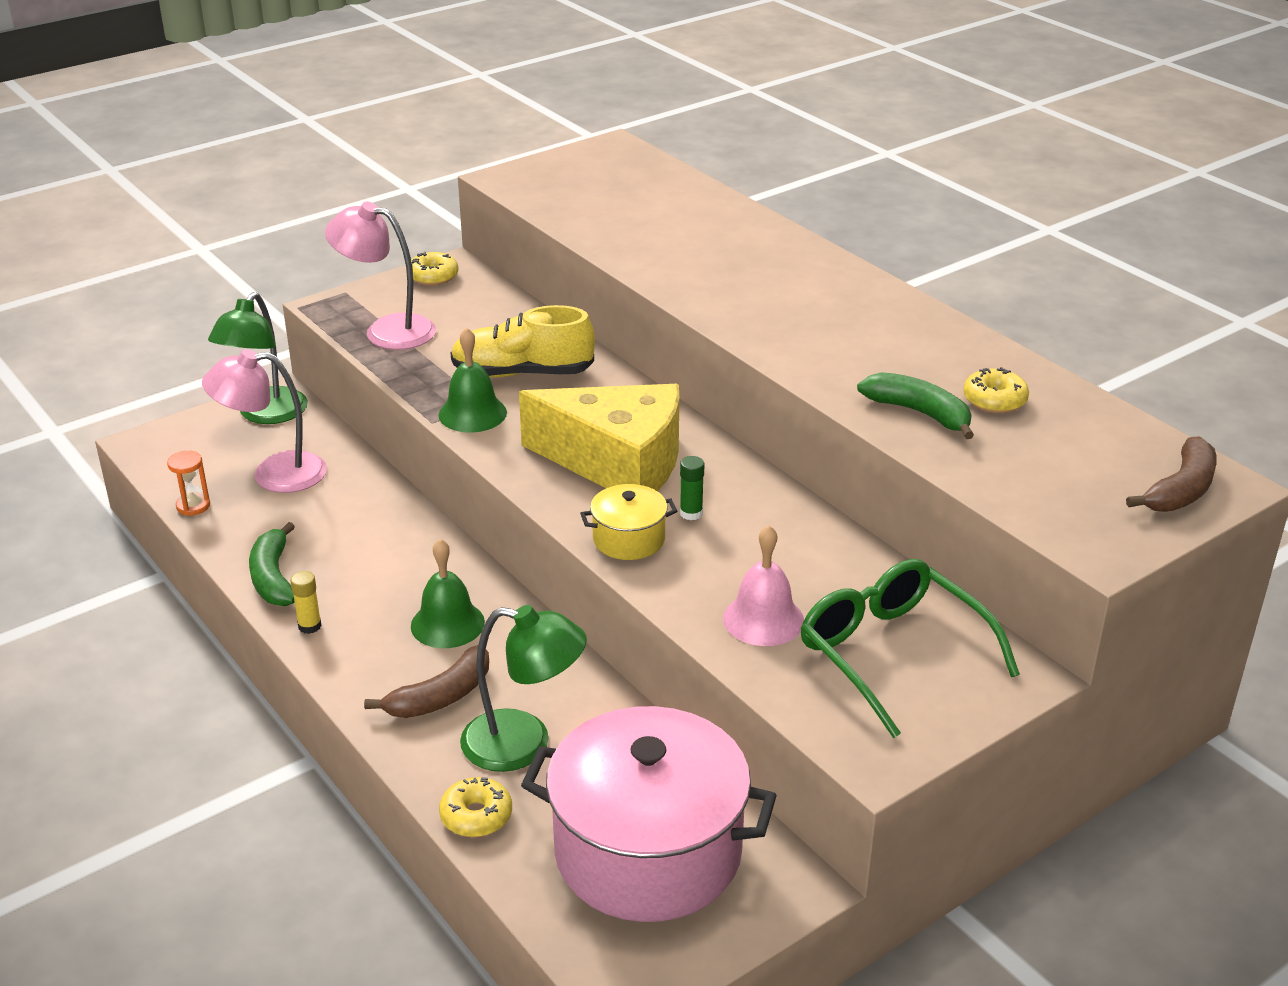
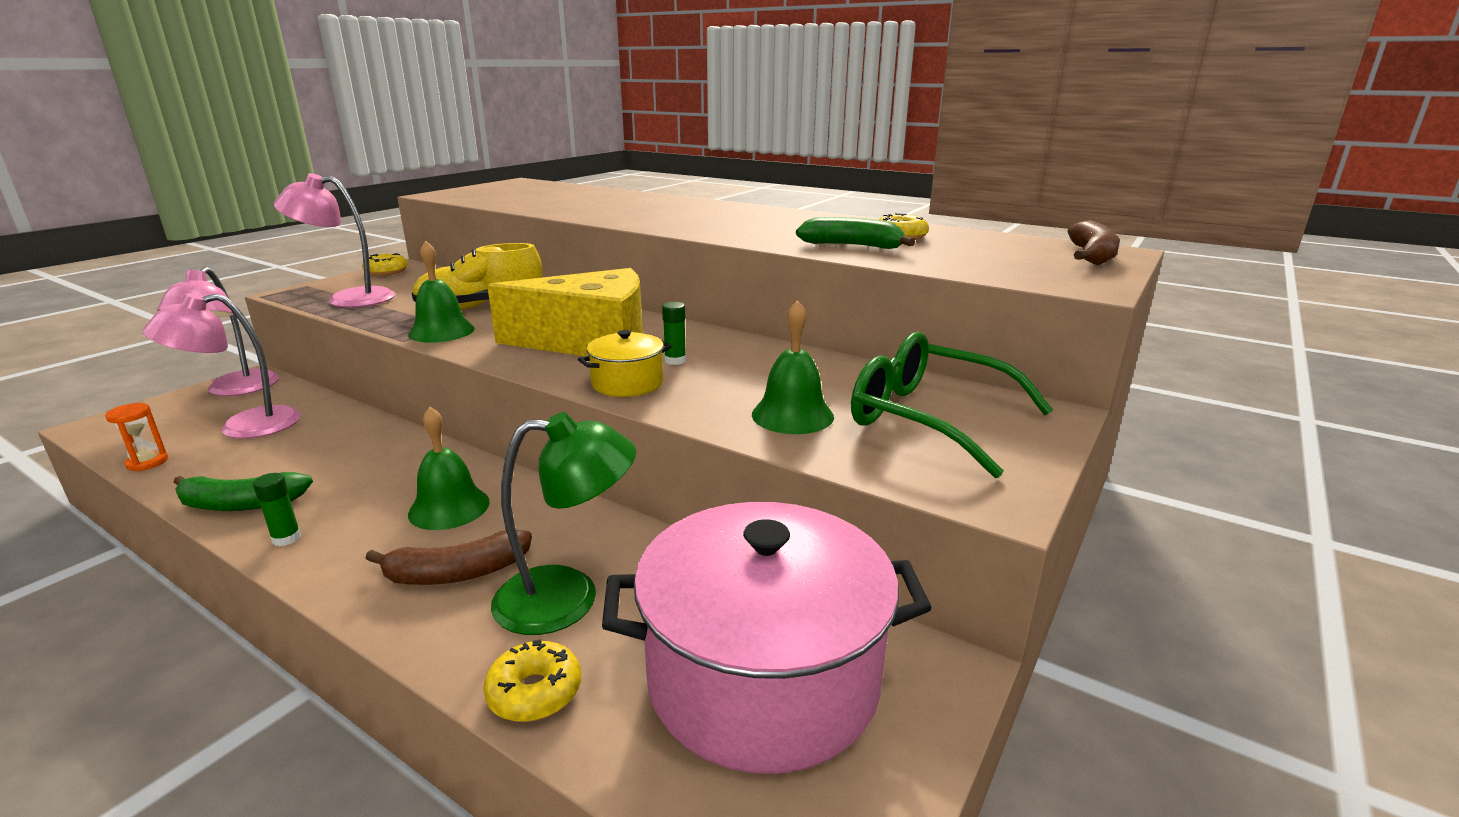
camera: 20 degrees left, 10 degrees down
(266, 414) = (236, 390): green lamp -> pink lamp
(273, 577) = (241, 504): green banana -> green banana turned 60 degrees counterclockwise
(309, 626) = (286, 538): yellow glue stick -> green glue stick
(441, 697) = (456, 573): brown banana -> brown banana turned 45 degrees clockwise
(763, 619) = (792, 415): pink bell -> green bell

